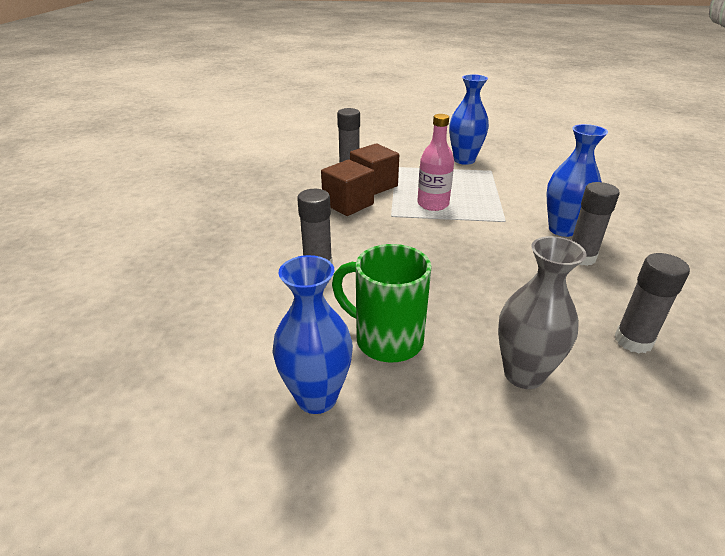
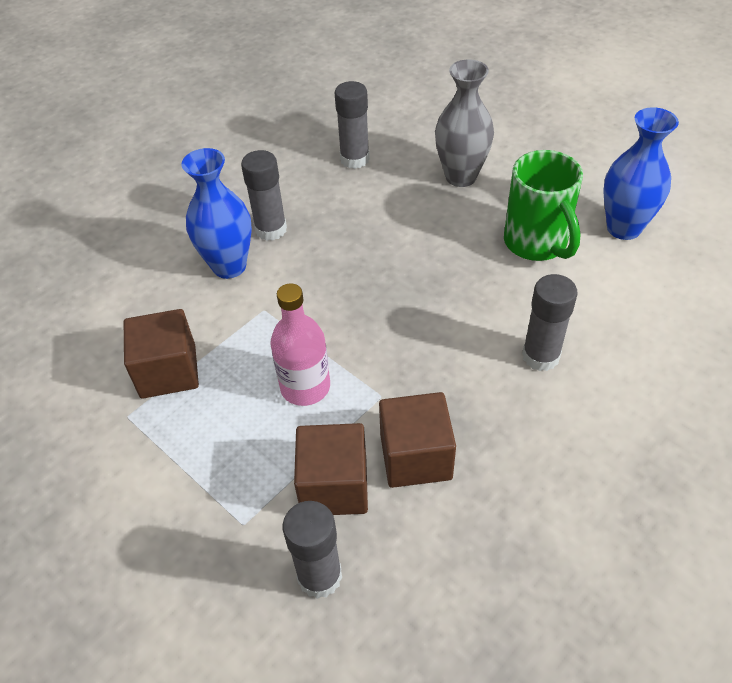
camera: 140 degrees left, 15 degrees up
(464, 160) = (119, 471): blue vase -> none
(503, 185) = (168, 371): none -> brown cube

